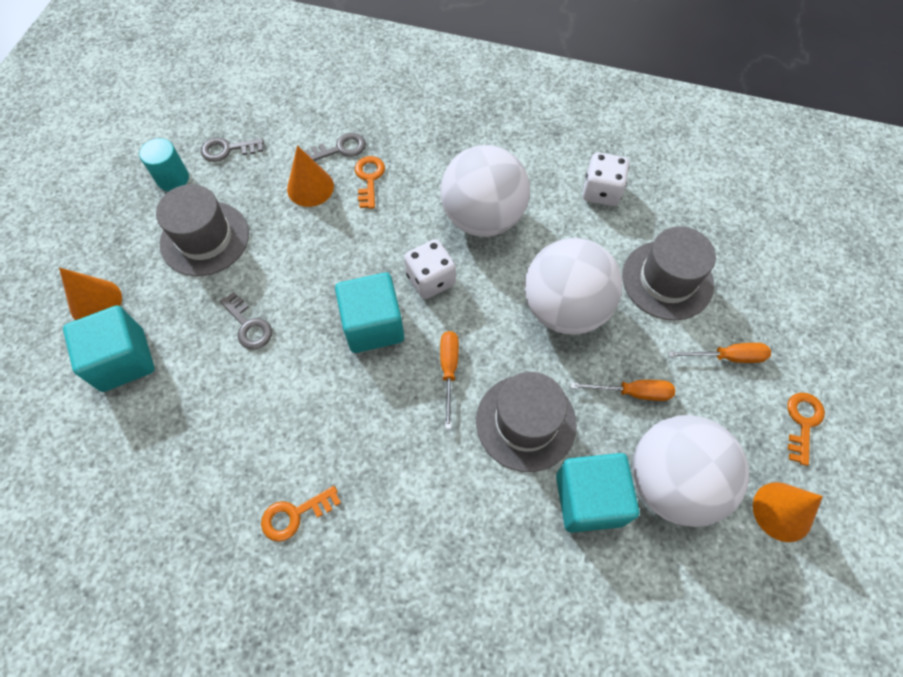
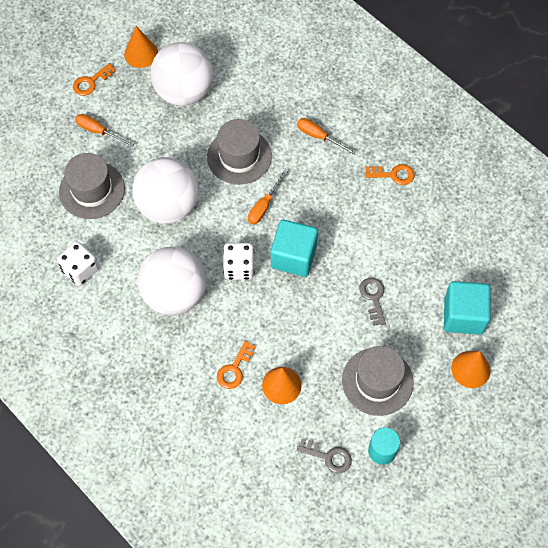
camera: 150 degrees left, 0 degrees up
(340, 149) = (241, 409): grey key -> none
(589, 499) = (233, 105): turquoise cube -> none
(632, 392) = (168, 141): orange screwdriver -> orange screwdriver (319, 137)

